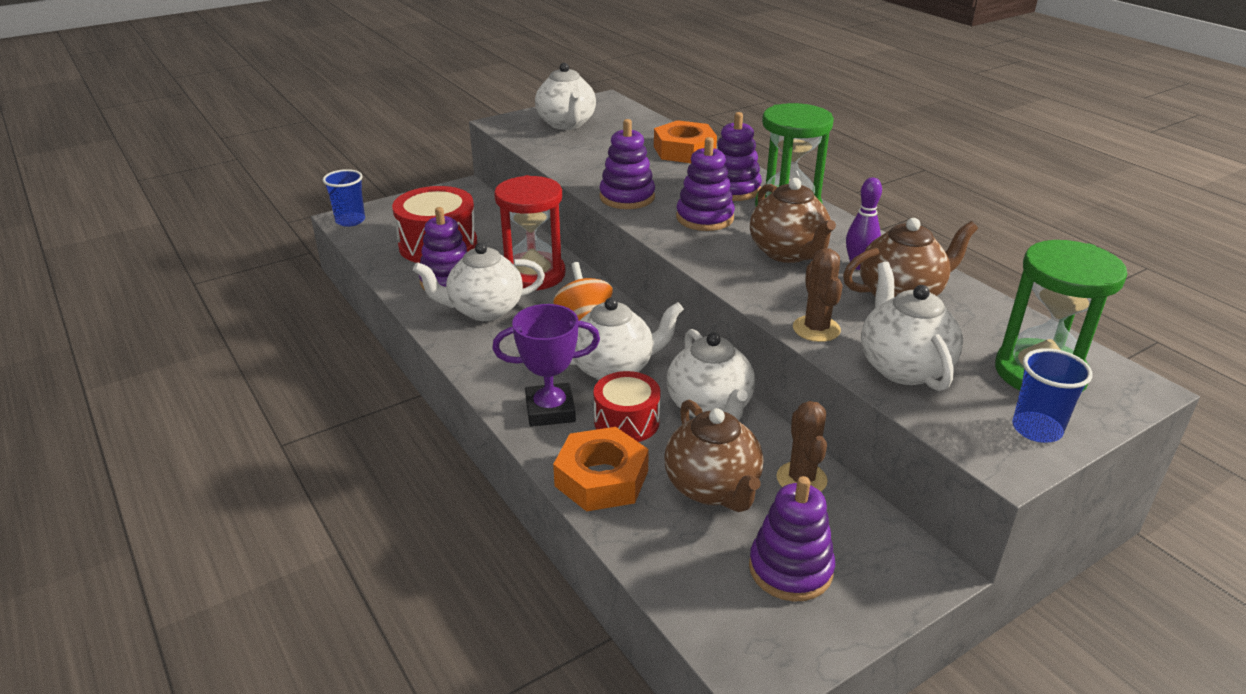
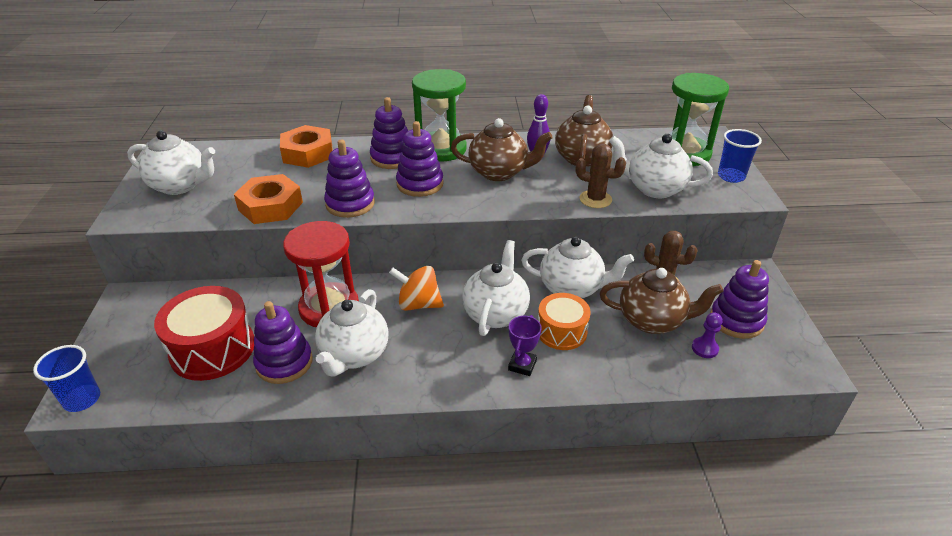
camera: 60 degrees left, 5 degrees up
(550, 410) = (522, 365): purple trophy -> purple trophy, size x0.61
(601, 478) = (615, 367): orange nut -> orange nut (270, 206)
(626, 422) = (561, 331): red drum -> orange drum
(701, 548) = (704, 348): none -> purple pawn

